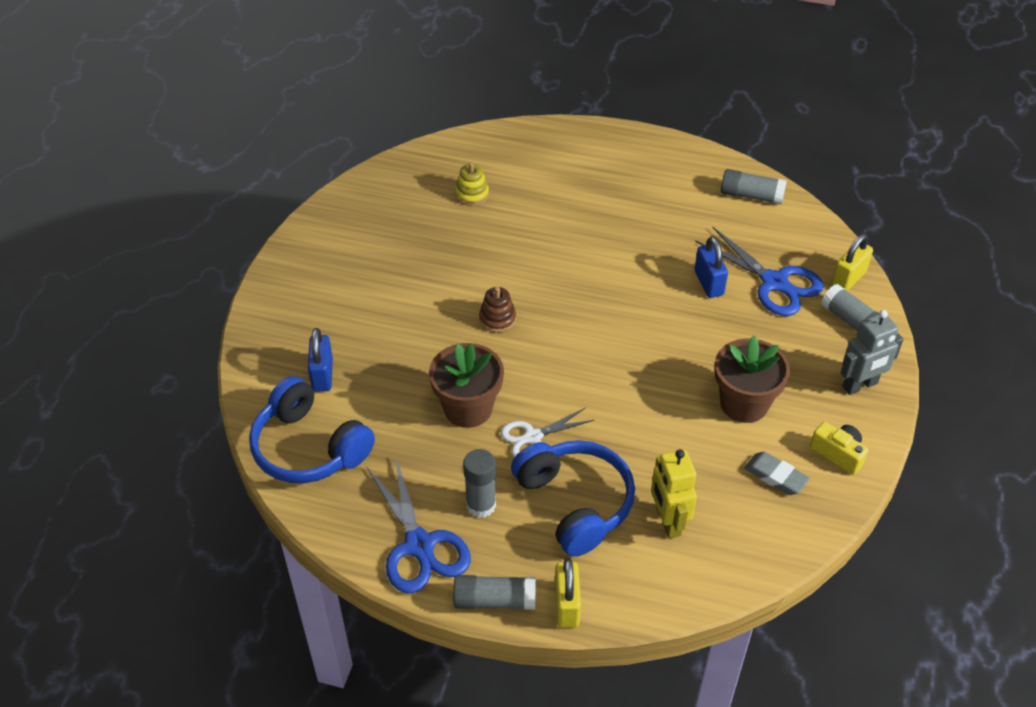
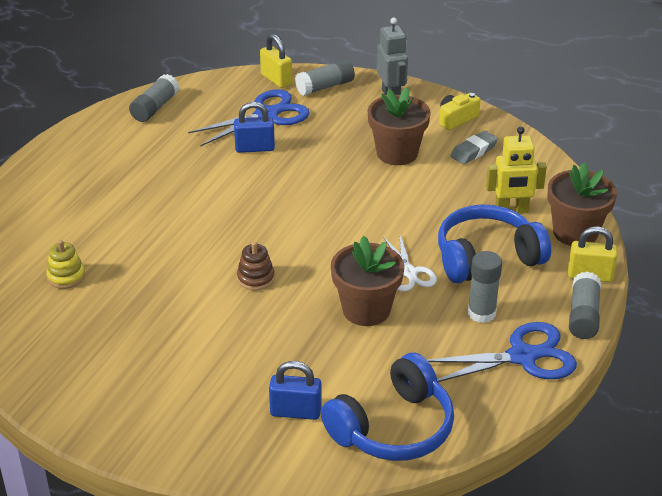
camera: 80 degrees left, 10 degrees down
(644, 589) = (575, 232): none -> brown flower pot

